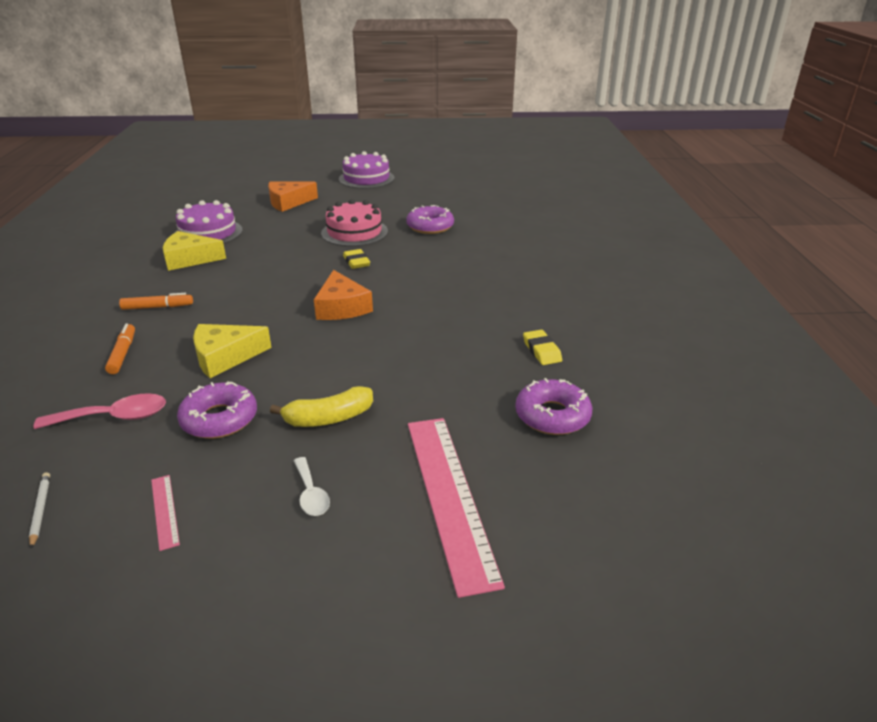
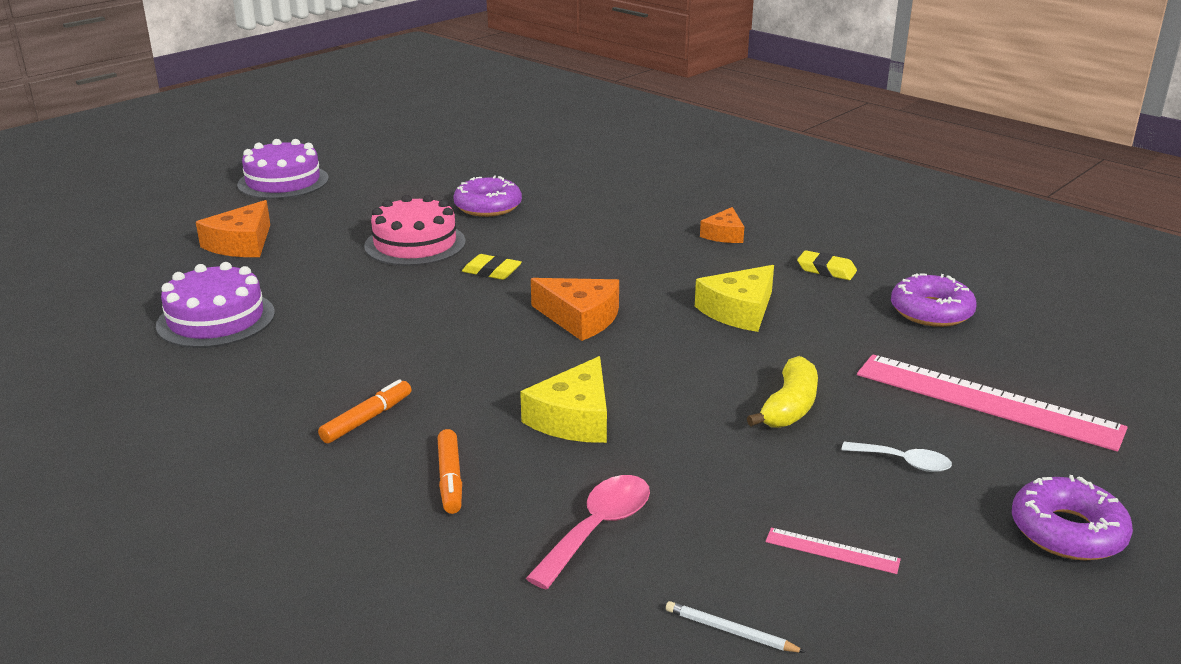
camera: 45 degrees left, 5 degrees down
(123, 353) = (450, 479): orange marker -> orange marker turned 135 degrees counterclockwise
(189, 259) = (269, 356): yellow cheese -> yellow cheese (739, 311)
(219, 419) = (703, 465): purple donut -> purple donut (1067, 531)
(525, 298) = (724, 234): none -> orange cheese

